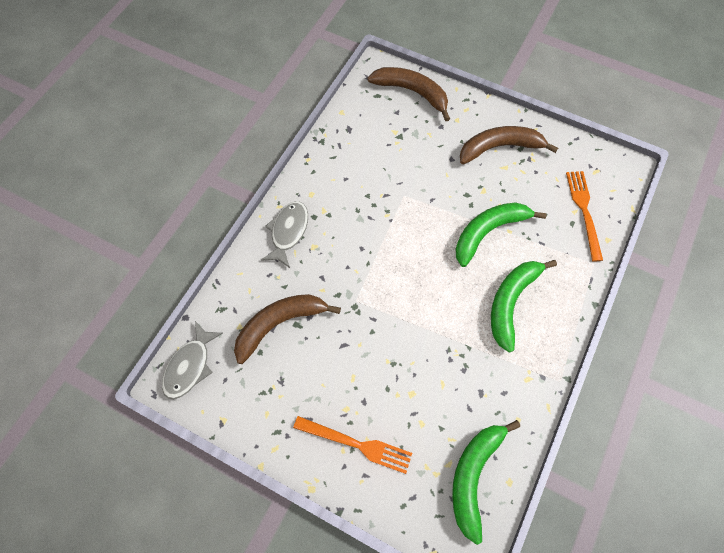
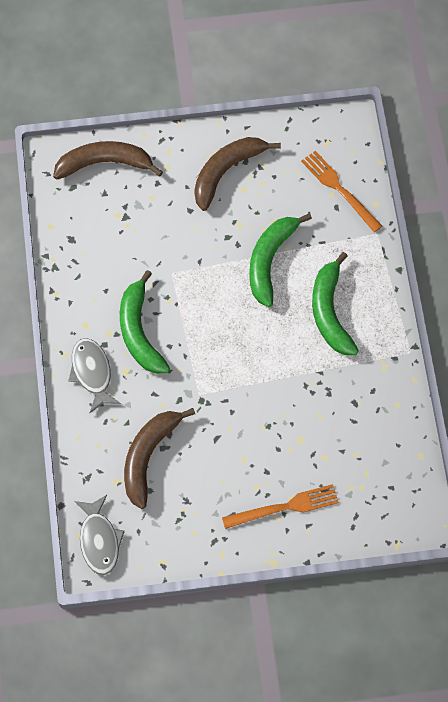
camera: 35 degrees left, 0 degrees up
(474, 476) = (391, 469): green banana -> green banana (139, 331)

